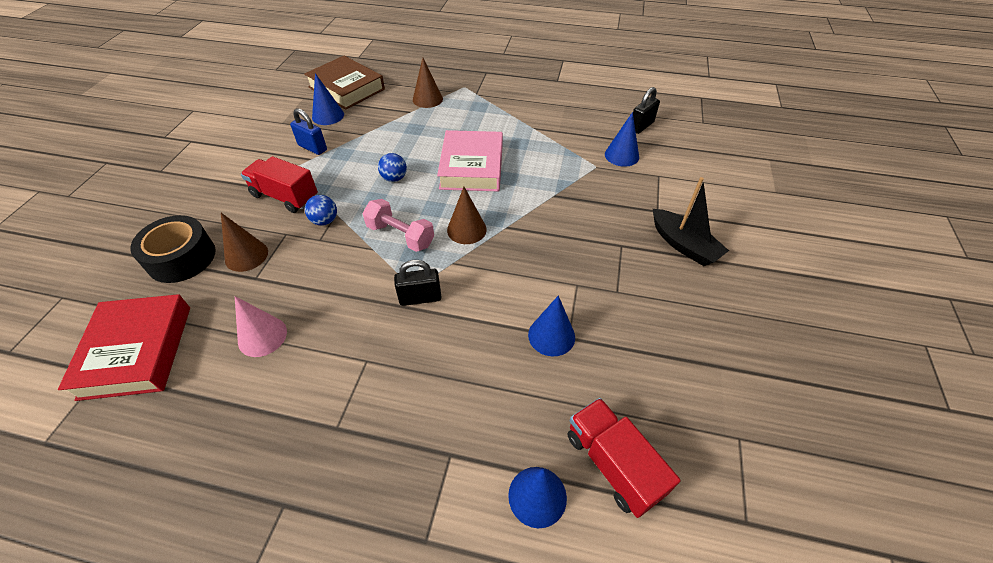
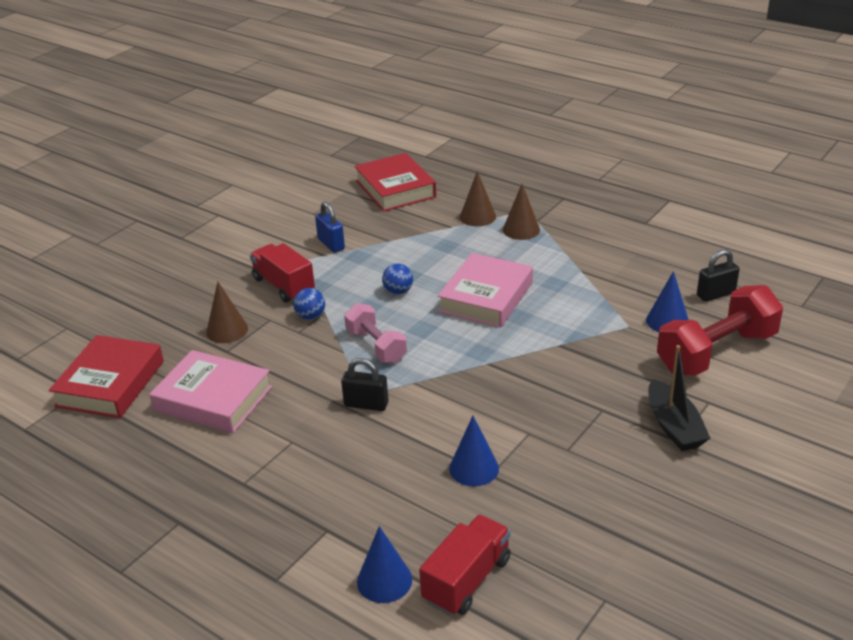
camera: 25 degrees right, 15 degrees down
(181, 258) = (171, 319): black tape -> none
(262, 336) = (213, 399): pink cone -> pink book
(328, 116) = (362, 215): blue cone -> none
(346, 88) = (395, 189): brown book -> red book
(466, 229) = (445, 356): brown cone -> brown cone (521, 230)
(613, 464) = (467, 580): red truck -> red truck turned 45 degrees clockwise
(672, 173) = (716, 352): none -> red dumbbell

